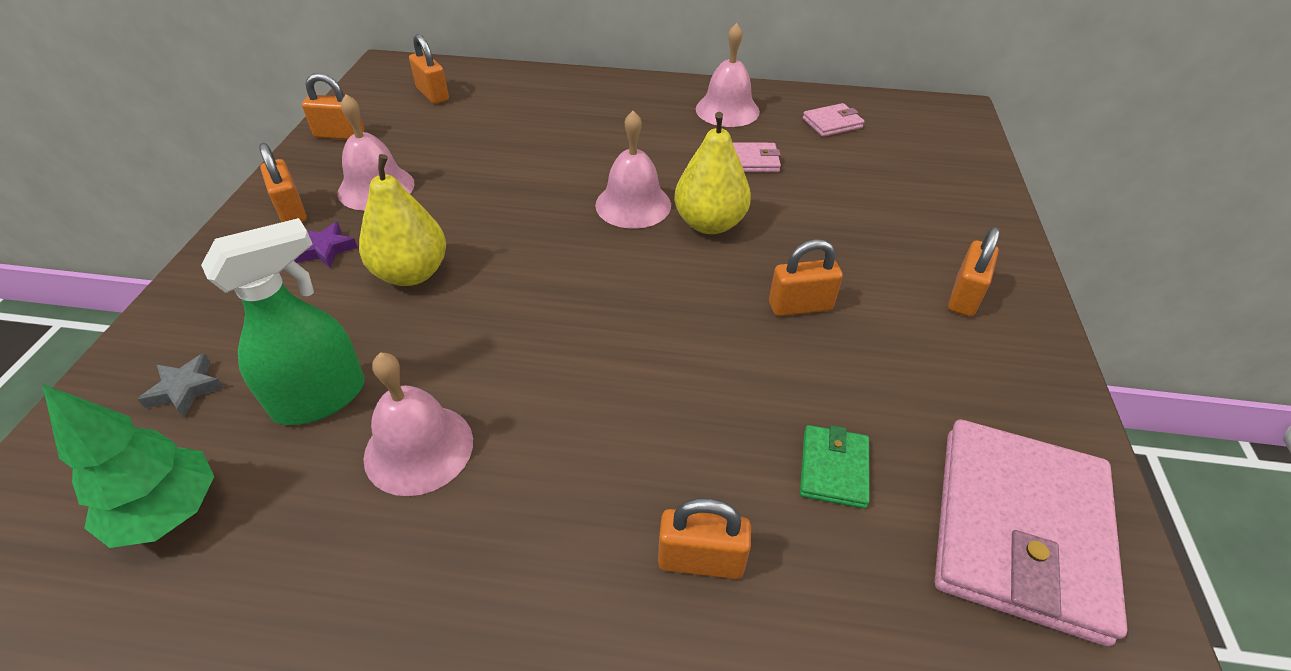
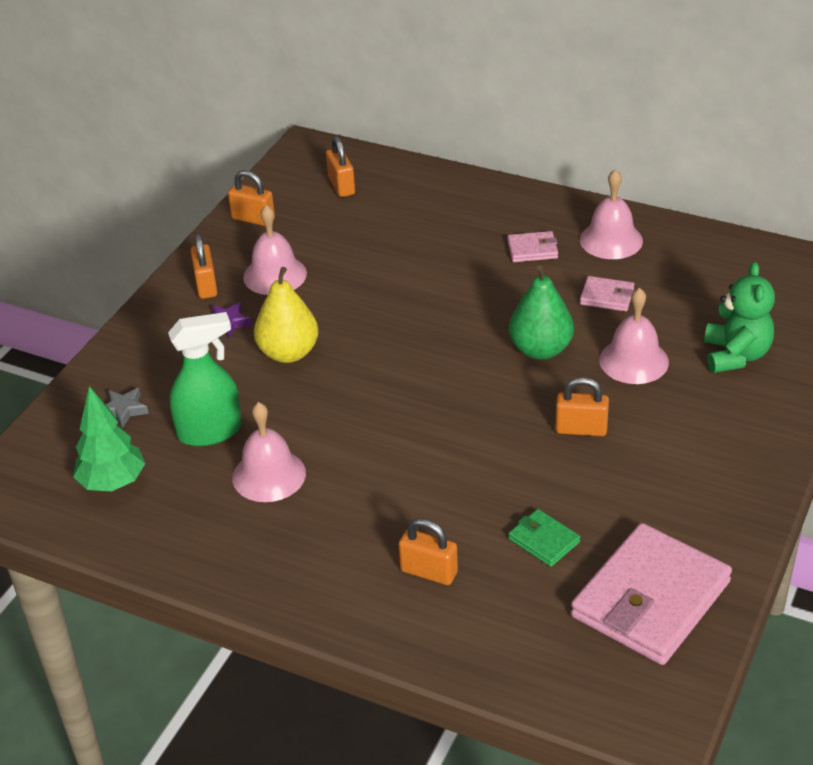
camera: 20 degrees right, 5 degrees down
(633, 204) = (482, 322): pink bell -> pink bell (633, 361)
(709, 223) = (540, 349): yellow pear -> green pear
(832, 123) = (706, 268): pink wallet -> pink wallet (532, 250)
(834, 469) = (544, 540): green wallet -> green wallet turned 75 degrees counterclockwise
(912, 199) = (736, 355): none -> green teddy bear
(964, 296) = (723, 445): orange padlock -> none

